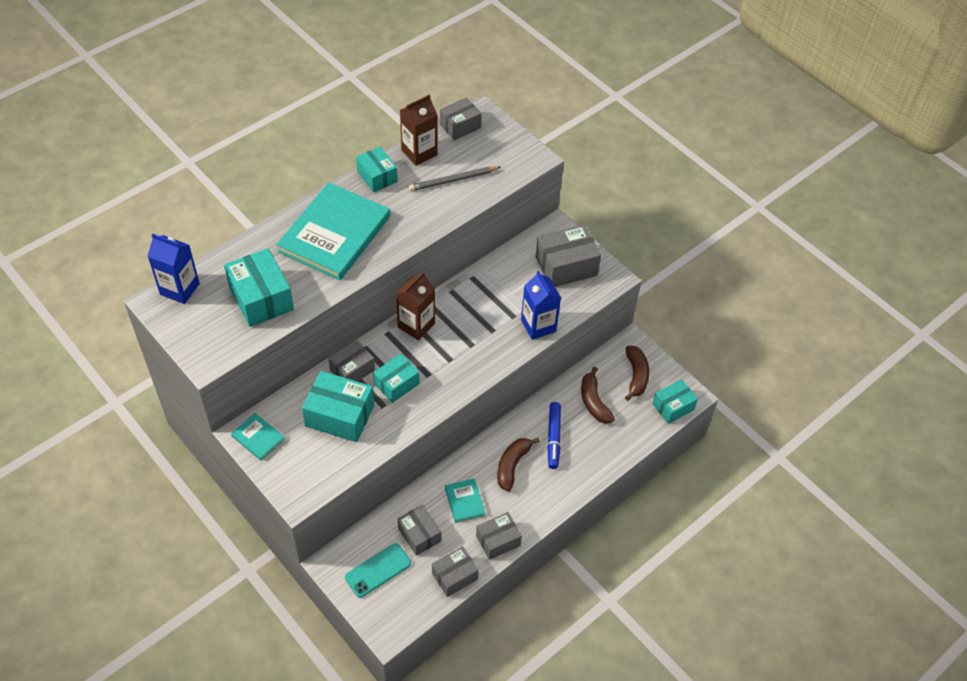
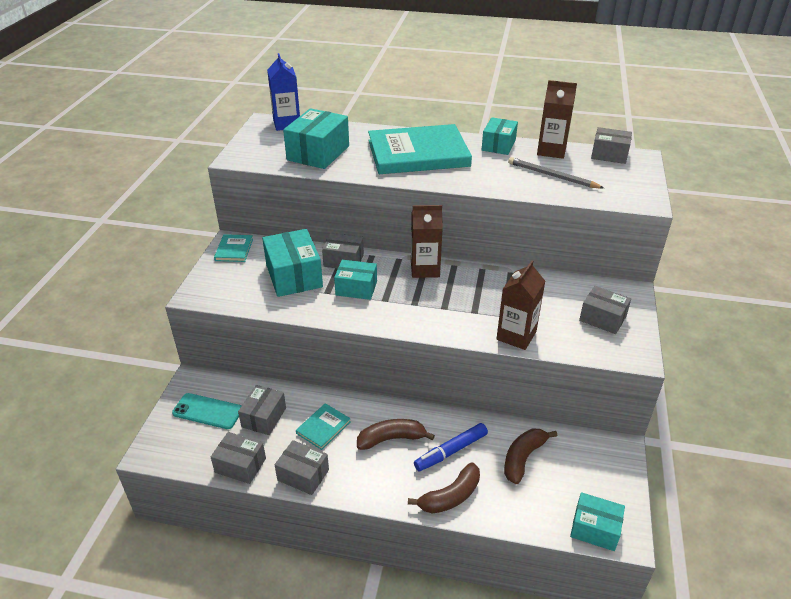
camera: 55 degrees right, 15 degrees down
(538, 326) = (516, 335): blue carton -> brown carton
(566, 266) = (602, 318): grey box -> grey box, size x0.64
(636, 376) = (591, 474): brown banana -> brown banana (450, 496)

